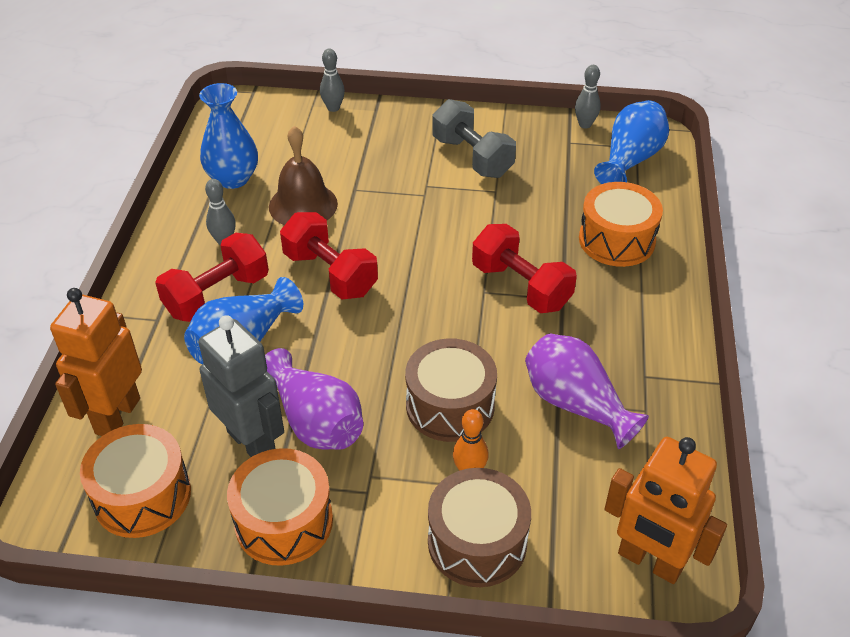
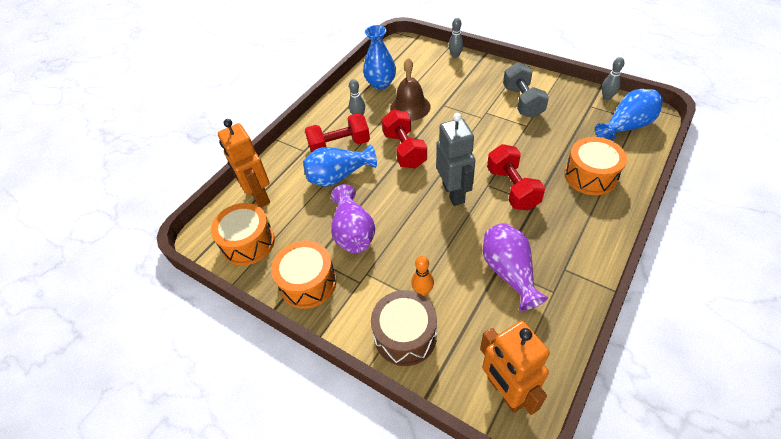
camera: 30 degrees right, 5 degrees up
(117, 416) = (258, 196): orange robot -> orange robot turned 75 degrees counterclockwise
(252, 442) = (315, 233): grey robot -> grey robot (454, 193)
(450, 406) = (432, 248): brown drum -> none

